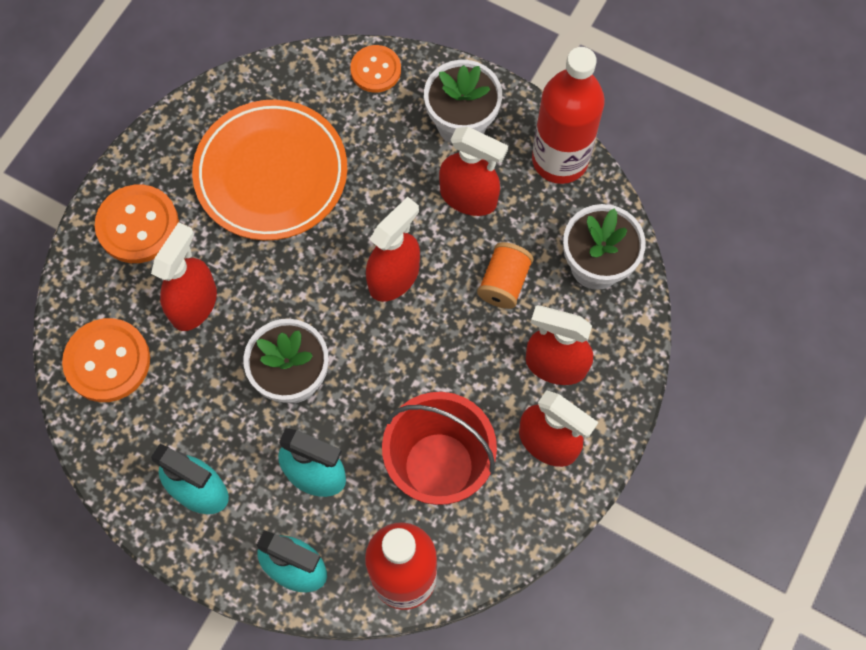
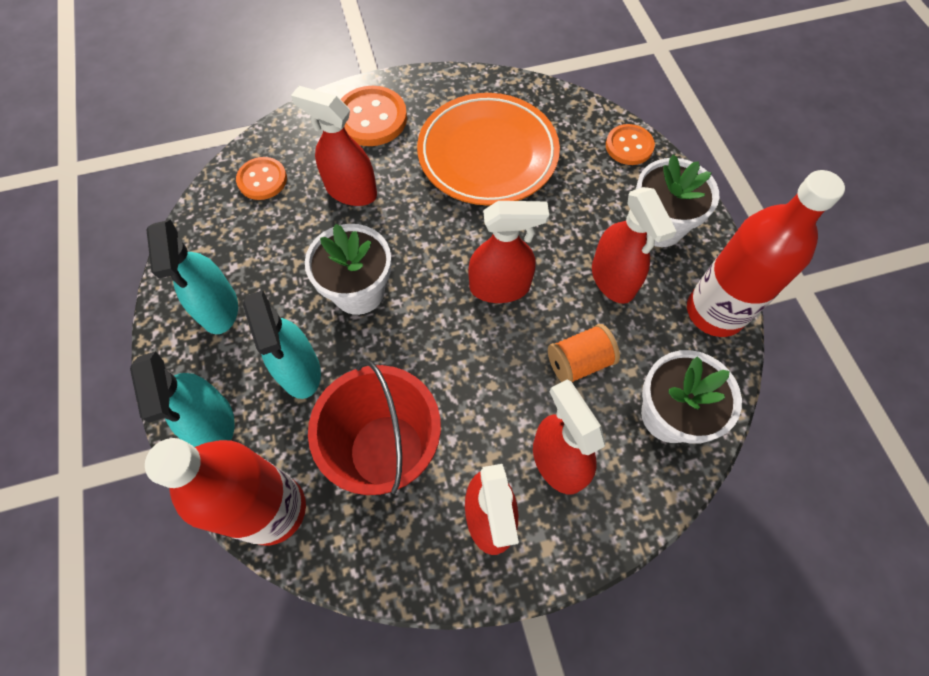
camera: 45 degrees right, 5 degrees down
(107, 361) = (262, 180): orange button -> orange button, size x0.65
(194, 304) = (351, 191): red spray bottle -> red spray bottle turned 135 degrees counterclockwise

